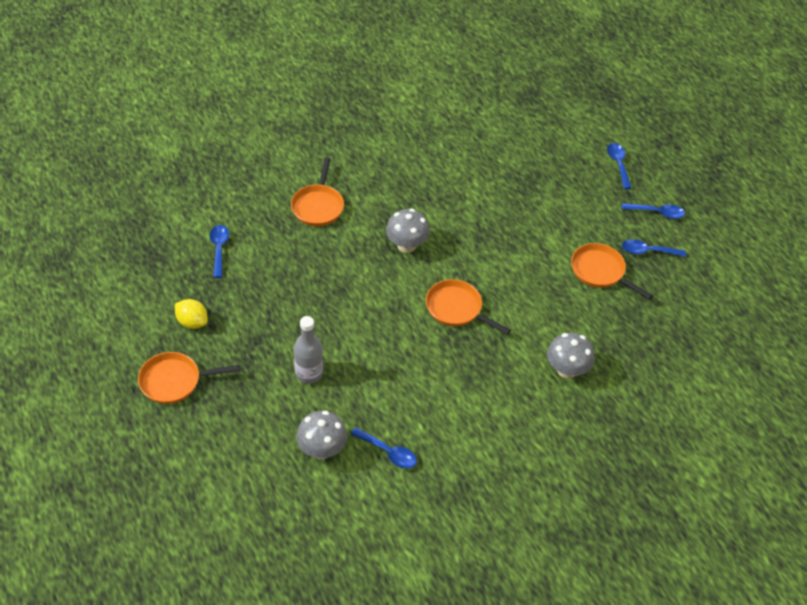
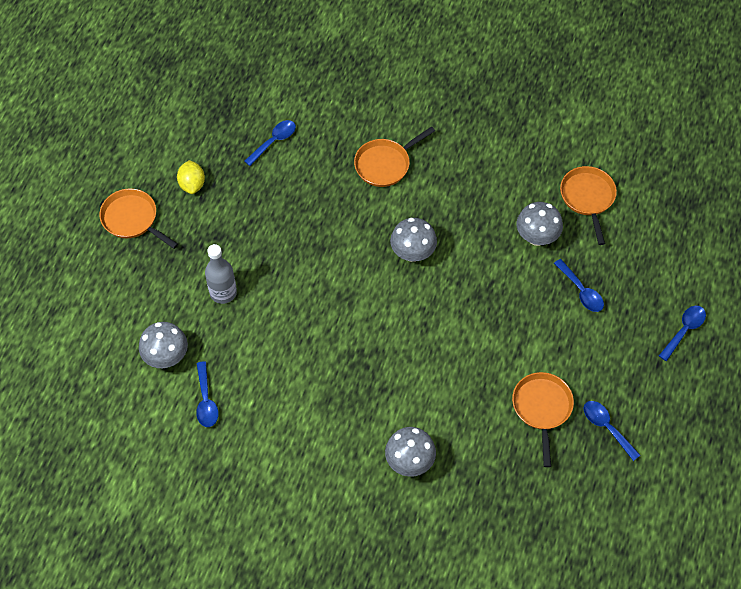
camera: 50 degrees right, 10 degrees up
(457, 309) = (387, 337): orange pan -> orange pan (587, 198)
(470, 177) = (536, 237): none -> grey mushroom
(657, 213) = (661, 402): blue spoon -> blue spoon (581, 291)

